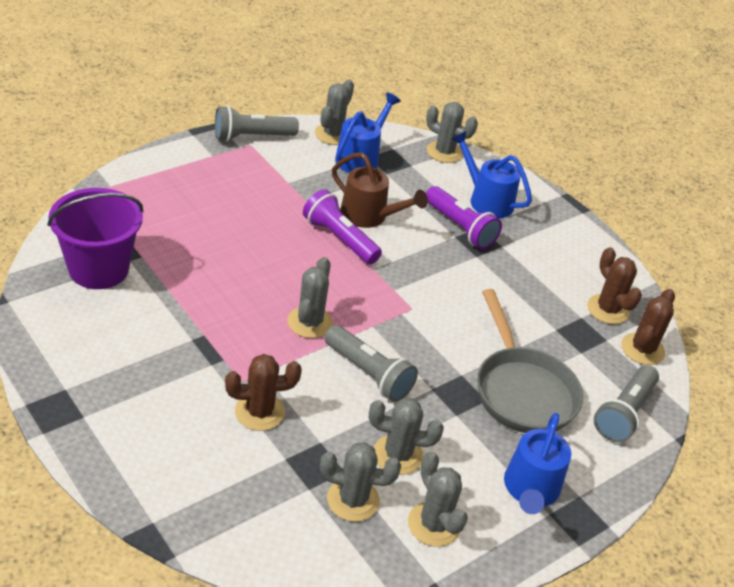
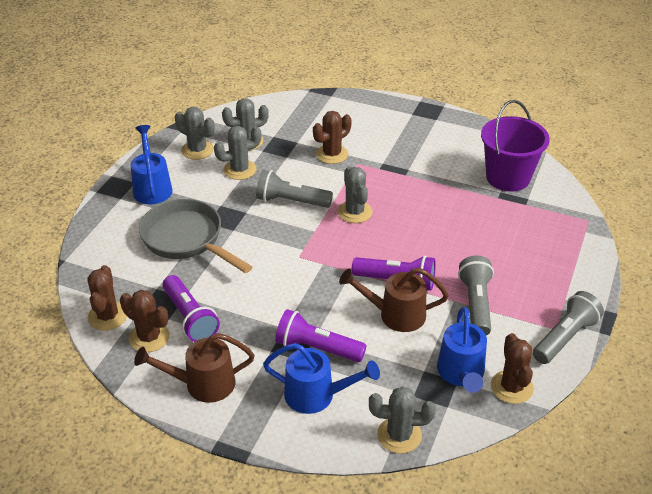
camera: 155 degrees right, 0 degrees up
(333, 134) = (511, 387): grey cactus -> brown cactus
(560, 307) = (190, 318): none -> purple flashlight
(576, 251) = (202, 384): none -> brown watering can
(624, 413) = (107, 259): grey flashlight -> grey flashlight (476, 304)

